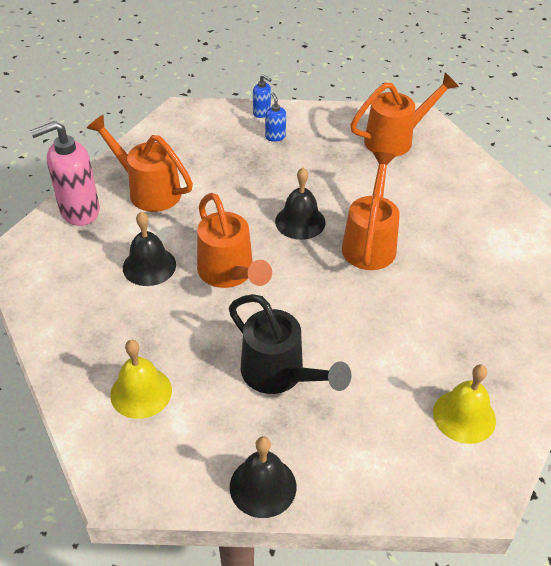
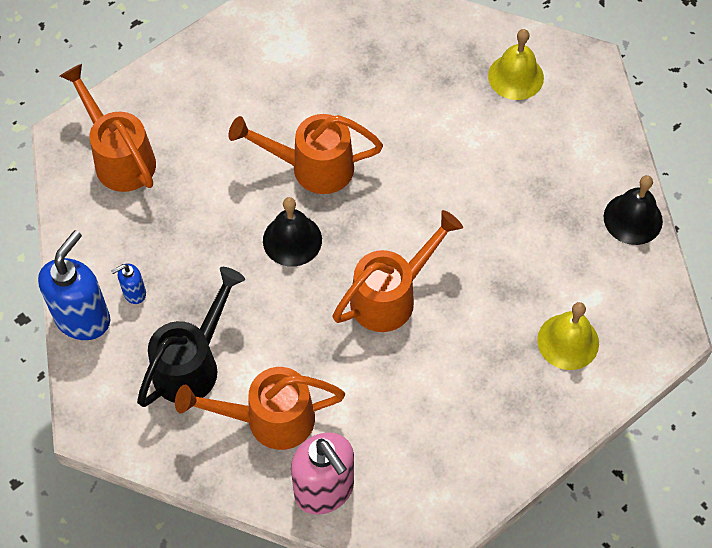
camera: 100 degrees left, 15 degrees up
(148, 190) = (269, 419): orange watering can -> orange watering can turned 60 degrees clockwise
(149, 266) = (399, 381): black bell -> none
(262, 113) = (83, 318): blue soap dispenser -> blue soap dispenser, size x2.13
(279, 375) = (512, 225): black watering can -> black watering can (192, 364)

